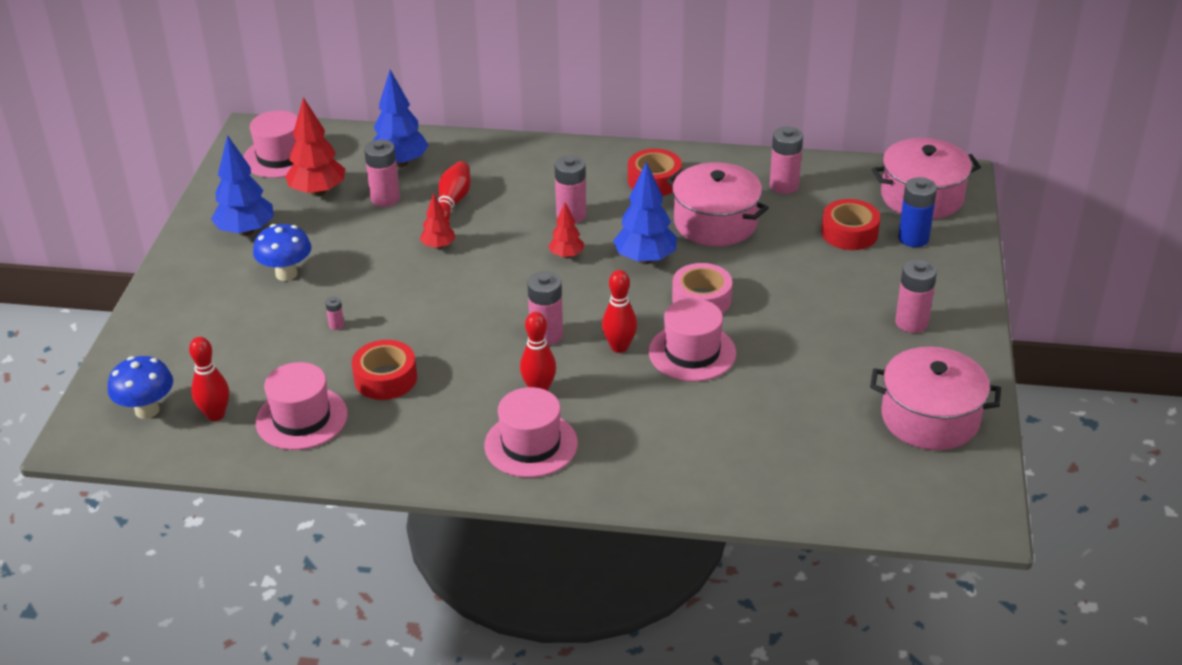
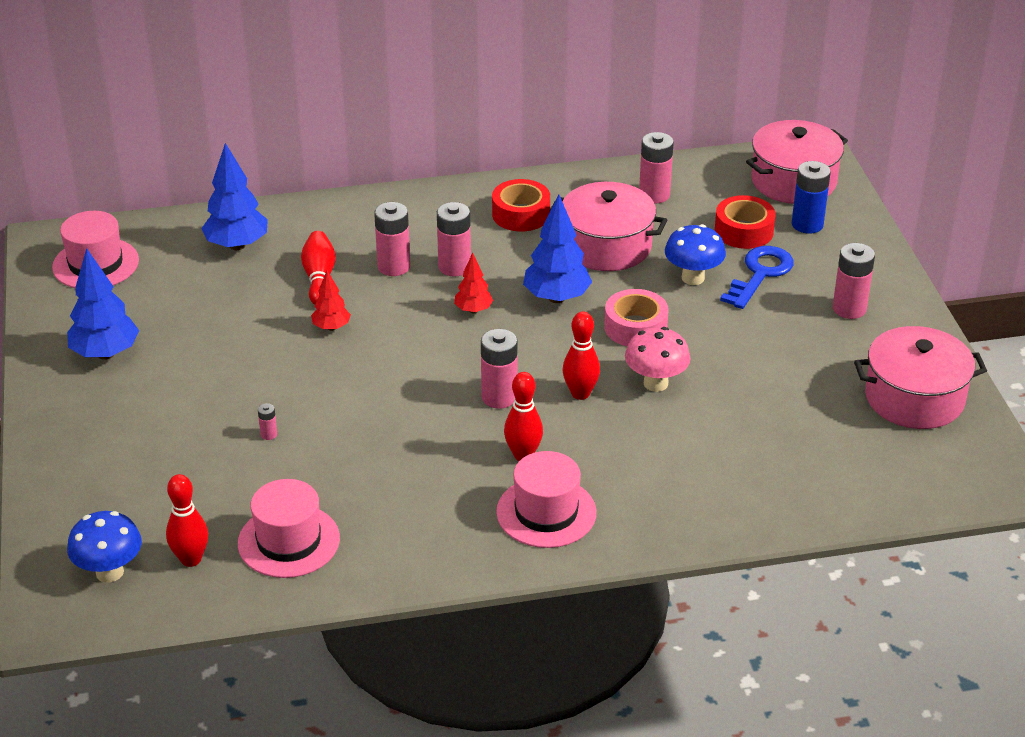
camera: 20 degrees left, 0 degrees up
(286, 274) = (180, 391): blue mushroom -> blue mushroom (693, 278)
(318, 192) = (162, 294): red tree -> none
(385, 198) = (243, 287): pink battery -> pink battery (394, 266)
(385, 378) = (355, 479): red tape -> none
(692, 352) = (655, 383): pink hat -> pink mushroom
(843, 274) = (760, 274): none -> blue key

